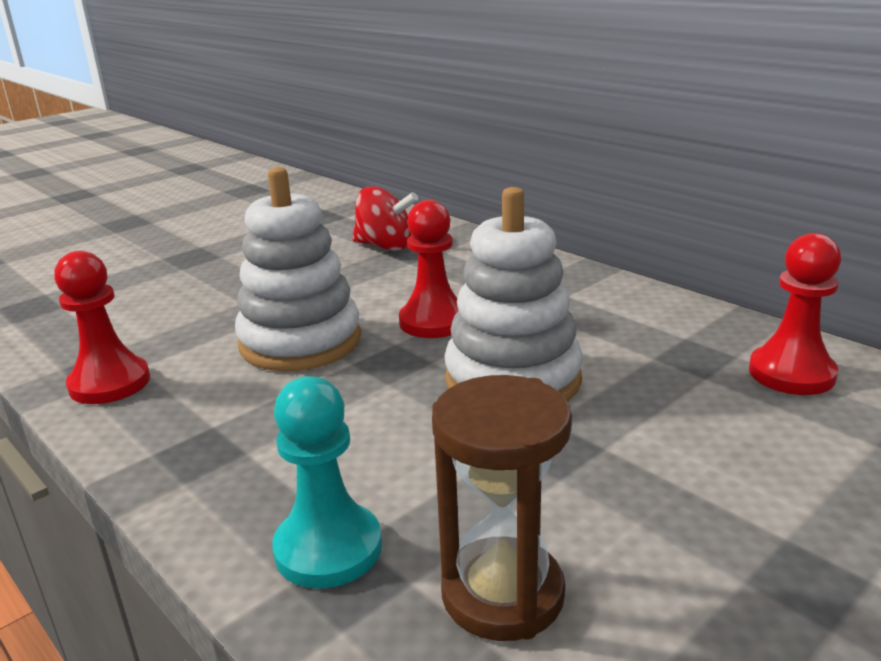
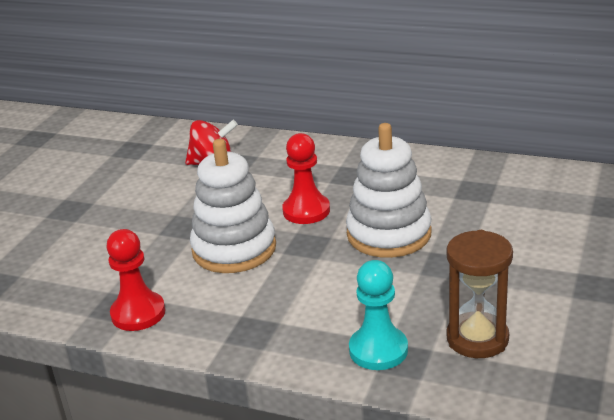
camera: 25 degrees left, 5 degrees up
(791, 373) = (530, 186): red pawn -> none

